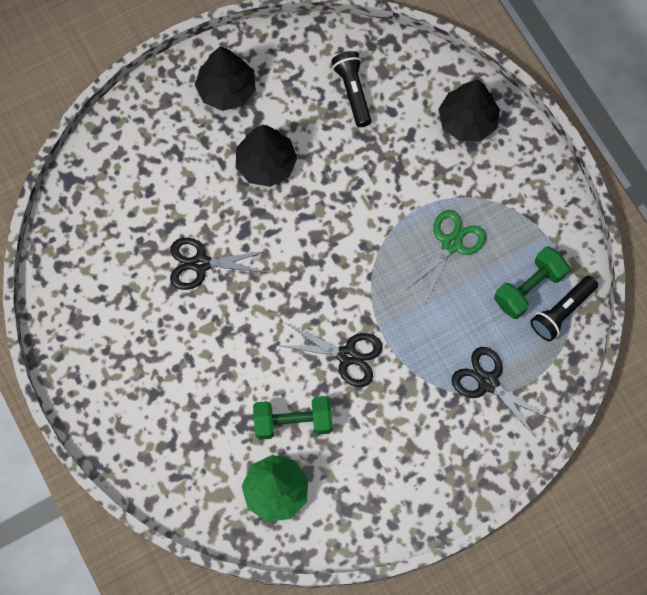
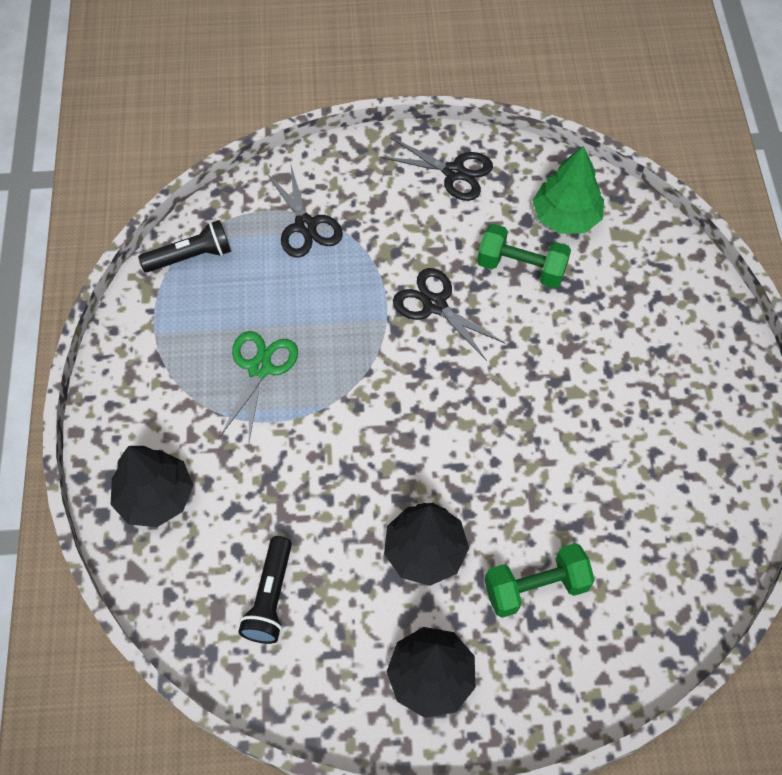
camera: 155 degrees left, 10 degrees down
(200, 263) = (555, 465): black scissors -> black scissors (454, 172)
(451, 243) = (260, 368): green scissors -> green scissors turned 135 degrees clockwise
(528, 288) = (208, 291): green dumbbell -> green dumbbell (535, 587)

